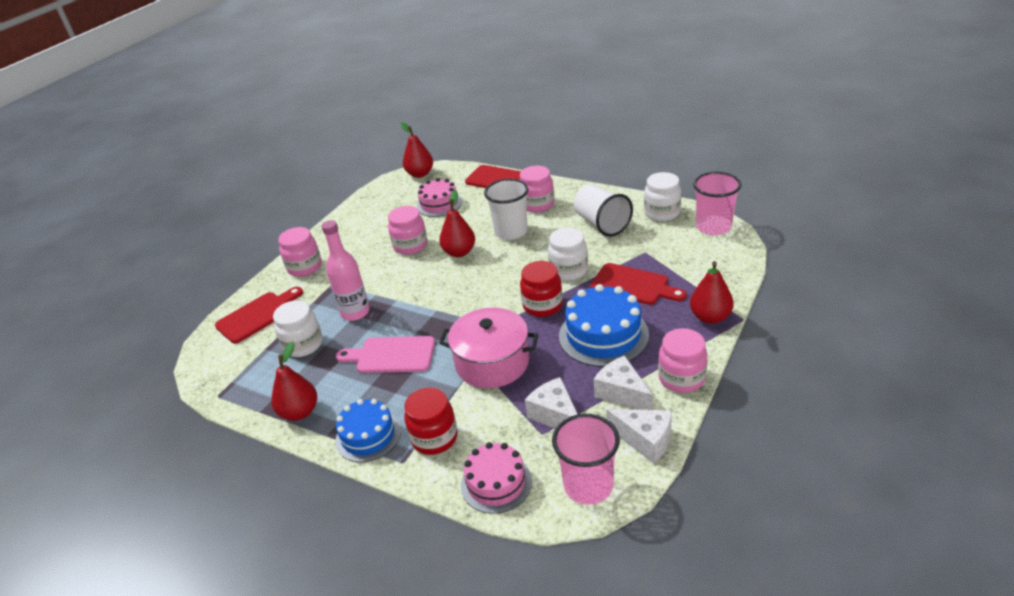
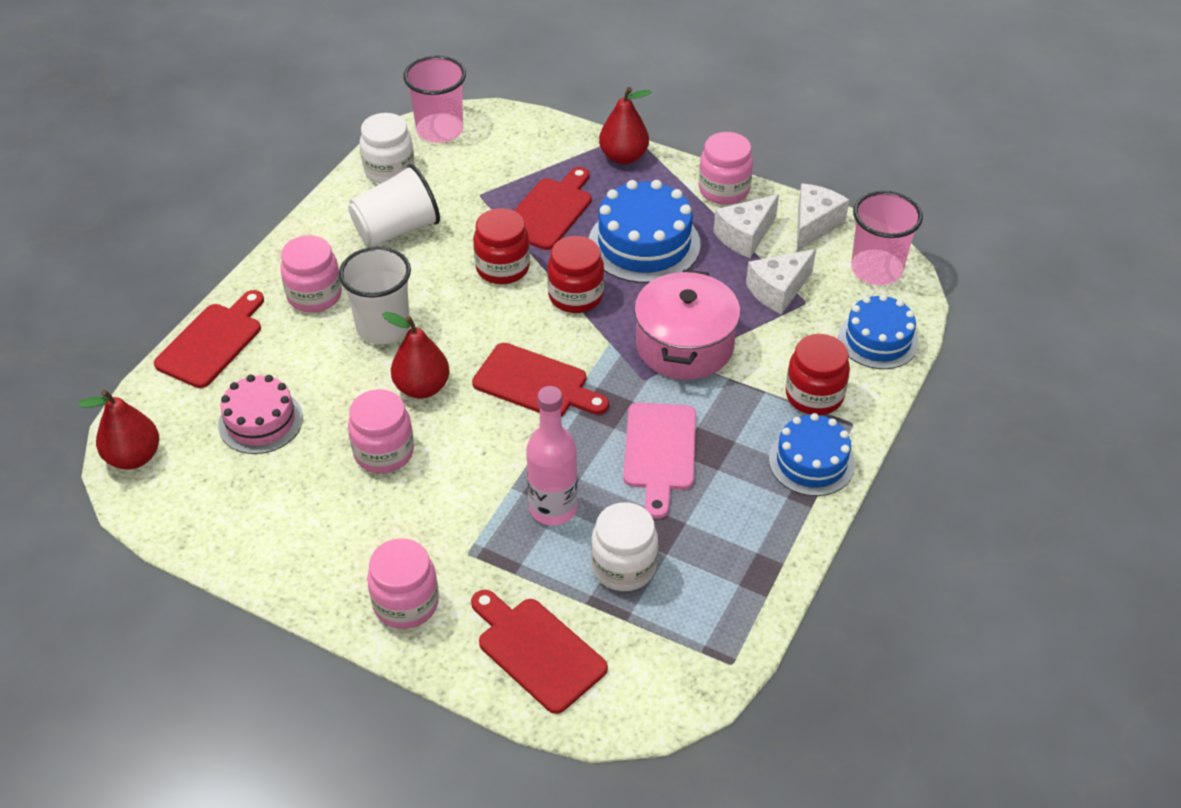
camera: 95 degrees left, 10 degrees up
(299, 412) = (768, 545): red pear -> none
(459, 295) = (535, 383): none -> red cutting board
(496, 483) = (878, 340): pink cake -> blue cake
(569, 270) = (502, 268): white jar -> red jar

